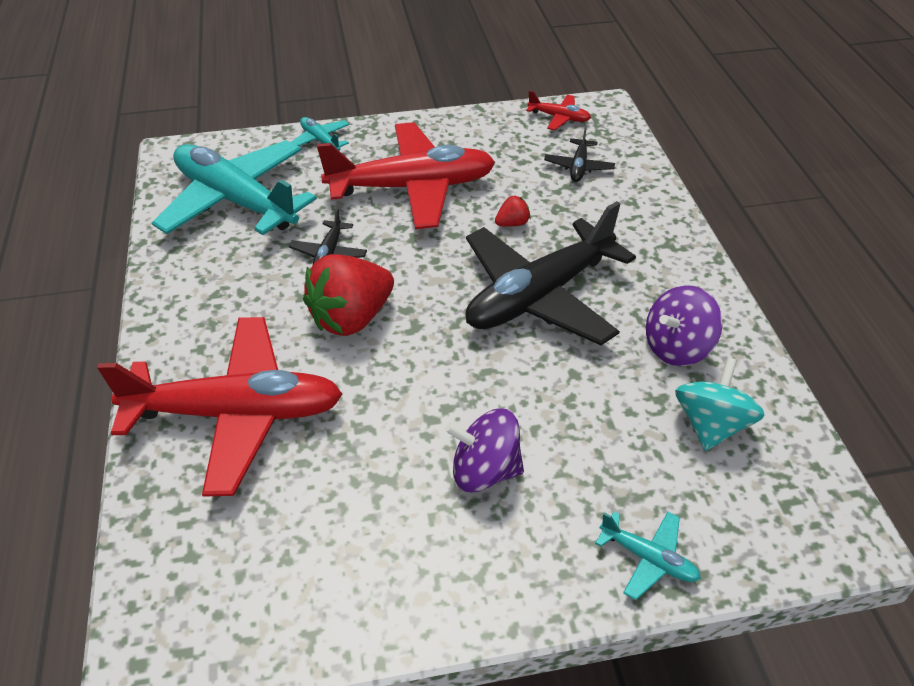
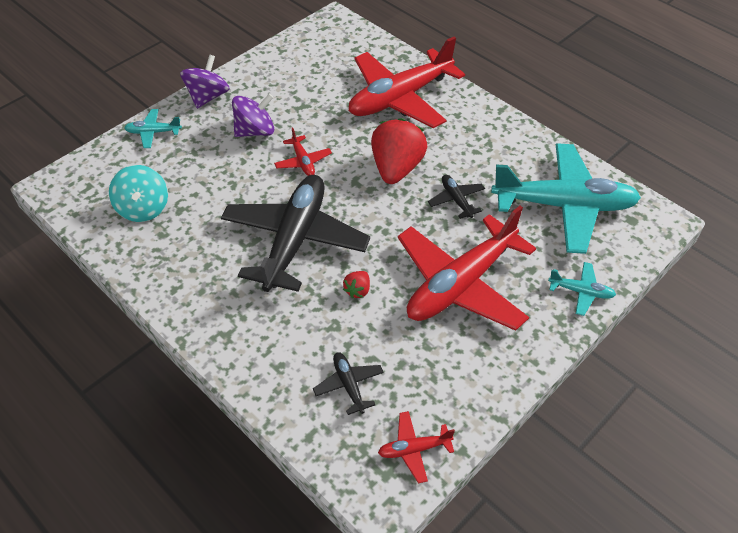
camera: 145 degrees right, 5 degrees up
(455, 385) = (303, 161): none -> red plane
(677, 347) = (183, 248): purple spinning top -> purple spinning top (208, 97)

